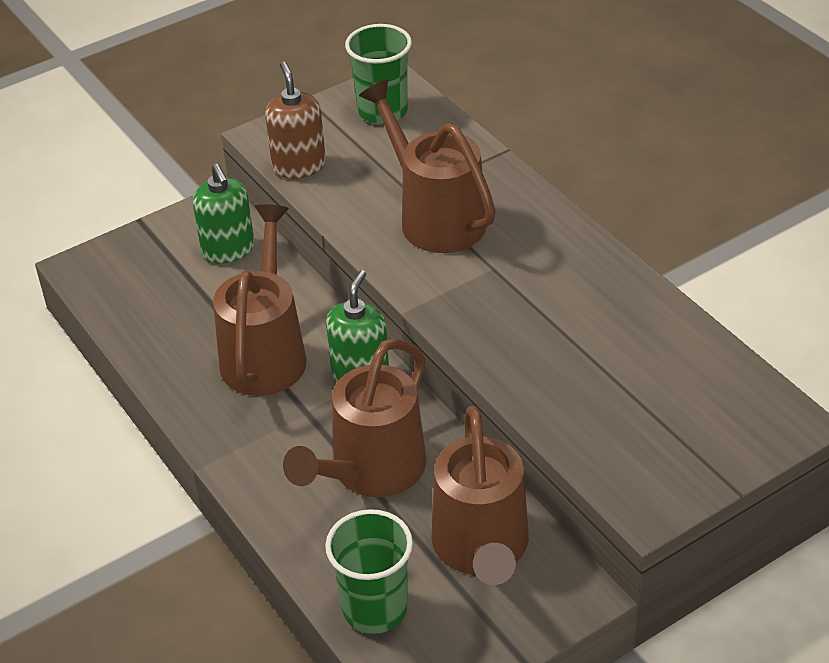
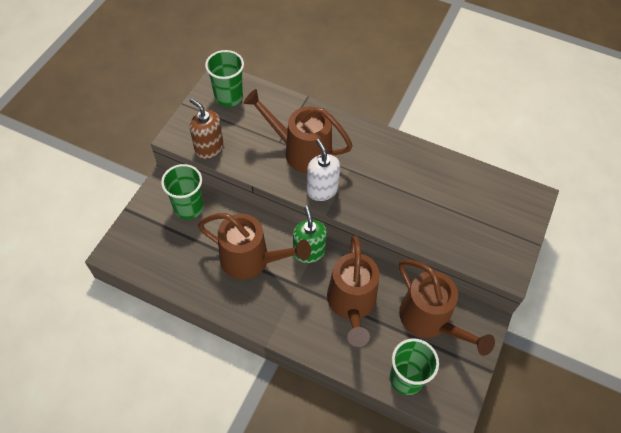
camera: 35 degrees left, 15 degrees up
(228, 250) = (189, 207): green soap dispenser -> green cup
(265, 352) = (252, 260): brown watering can -> brown watering can turned 135 degrees clockwise
(424, 279) = (322, 190): none -> white soap dispenser

